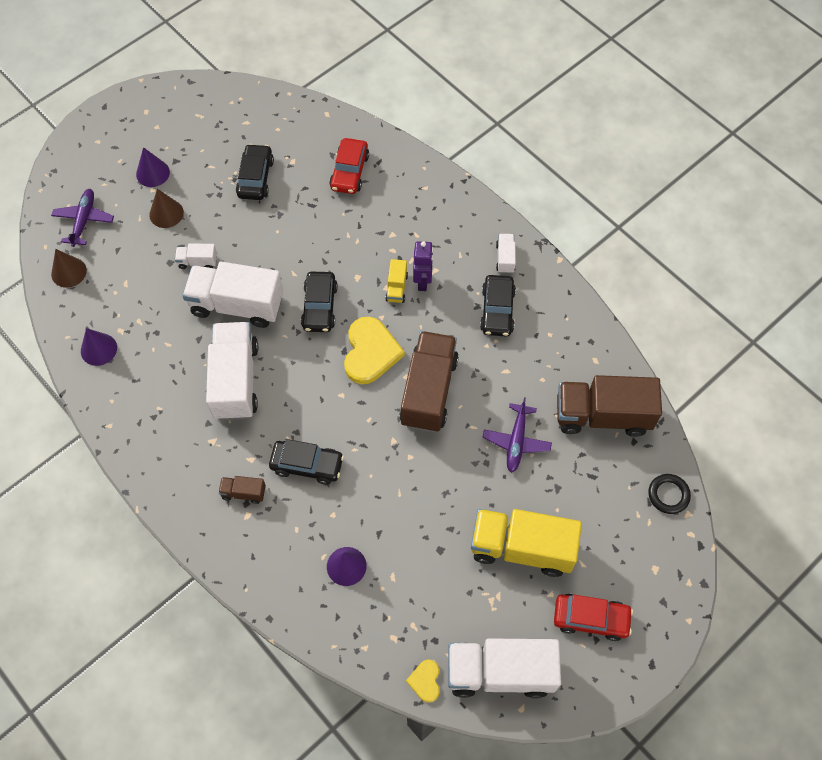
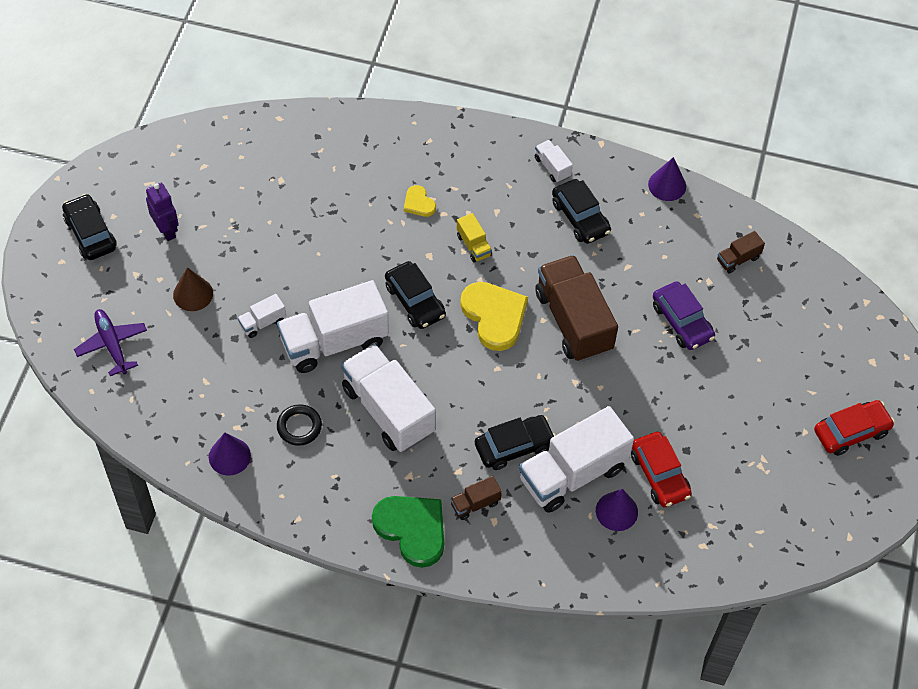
camera: 35 degrees left, 5 degrees down
(69, 272) = (137, 402): brown cone -> none
(152, 173) = (146, 263): purple cone -> purple cone (667, 185)
(182, 484) = (412, 529): none -> green heart
(255, 178) = (256, 214): black car -> black car (90, 233)
(349, 172) = (345, 162): red car -> red car (659, 474)
(423, 281) = (493, 227): purple robot -> purple robot (167, 230)
(425, 681) = (756, 564): yellow heart -> yellow heart (419, 203)
(500, 672) = (810, 518): white truck -> white truck (572, 473)
(516, 441) = (682, 321): purple plane -> purple car
(521, 548) = (753, 408): yellow truck -> none
(602, 415) = (738, 259): brown truck -> brown truck, size x0.44
(668, 495) = (839, 295): black ring -> black ring (299, 427)

